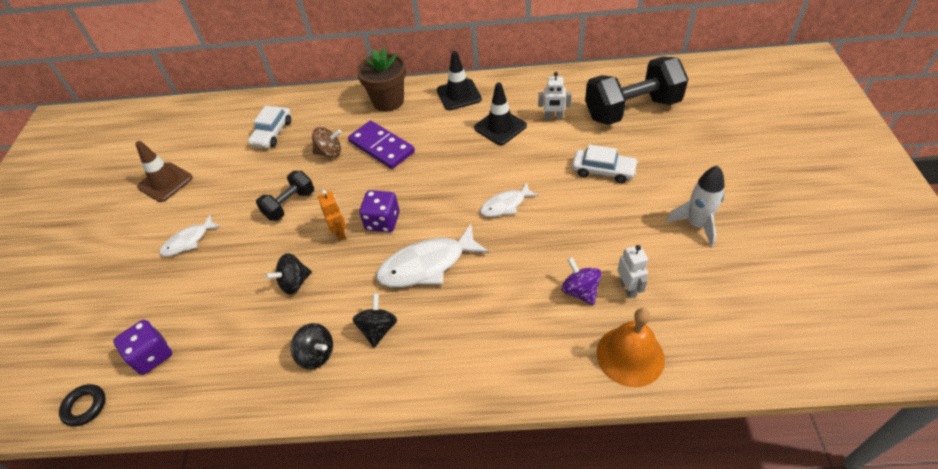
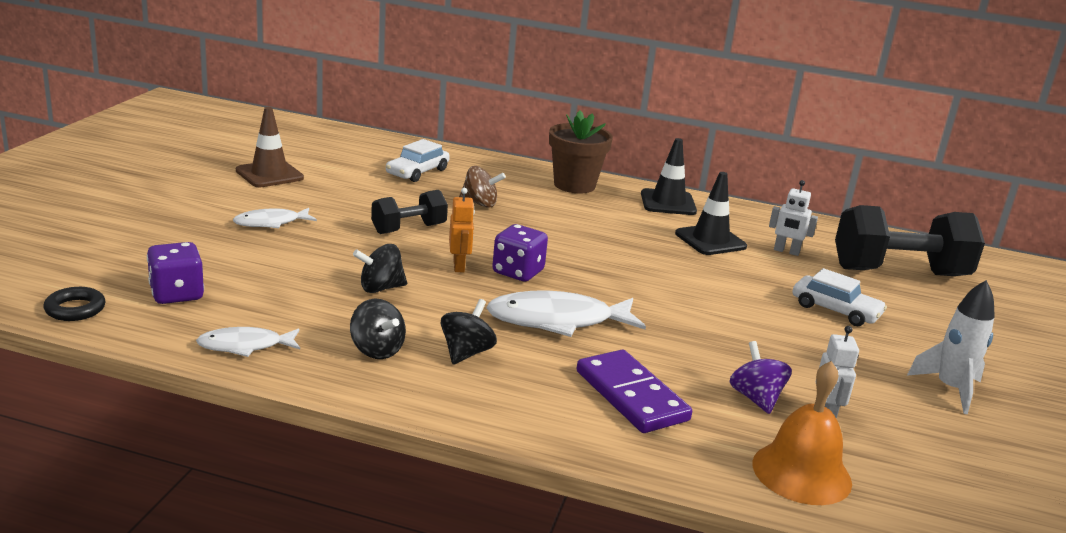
camera: 10 degrees right, 25 degrees down
(381, 147) = (547, 216): purple domino -> purple domino (631, 396)
(505, 205) = (687, 302): white fish -> white fish (245, 346)

